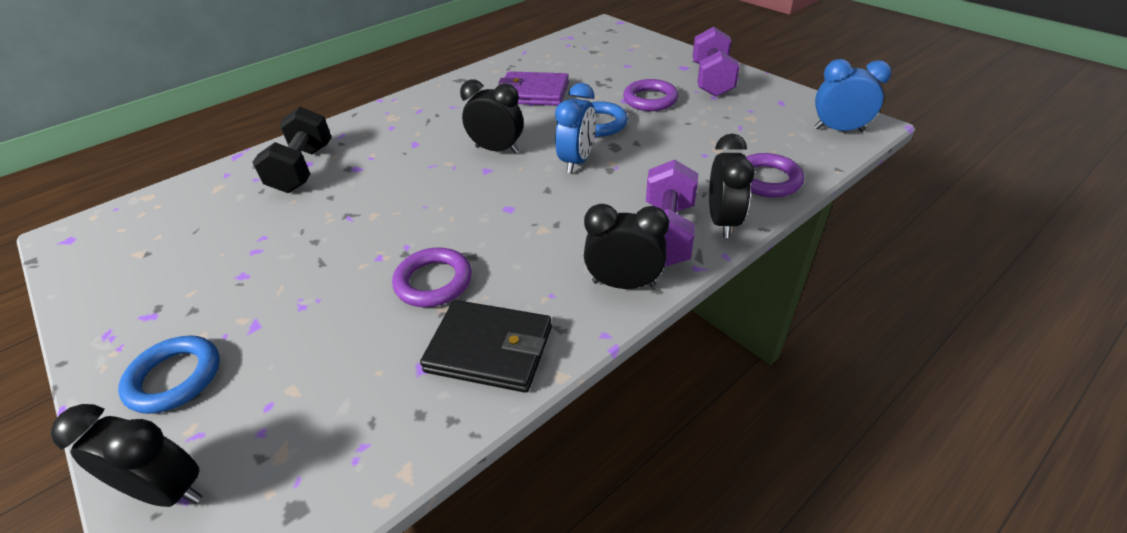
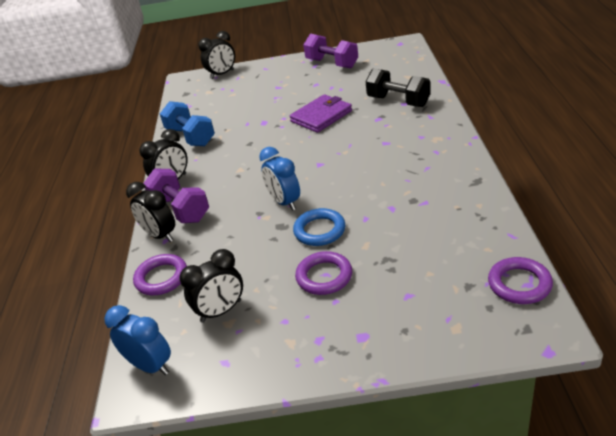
camera: 130 degrees right, 5 degrees down
(175, 378) = (270, 72): blue ring -> none
(433, 282) = (246, 130): purple ring -> purple ring (519, 284)
(490, 349) = (190, 137): black wallet -> blue dumbbell
(497, 150) = (338, 173): black clock -> black clock (221, 311)
(533, 93) = (408, 213): purple wallet -> purple wallet (321, 116)
(711, 80) = (313, 340): purple dumbbell -> purple dumbbell (332, 63)
(838, 130) = (150, 366): blue clock -> blue clock turned 105 degrees counterclockwise

